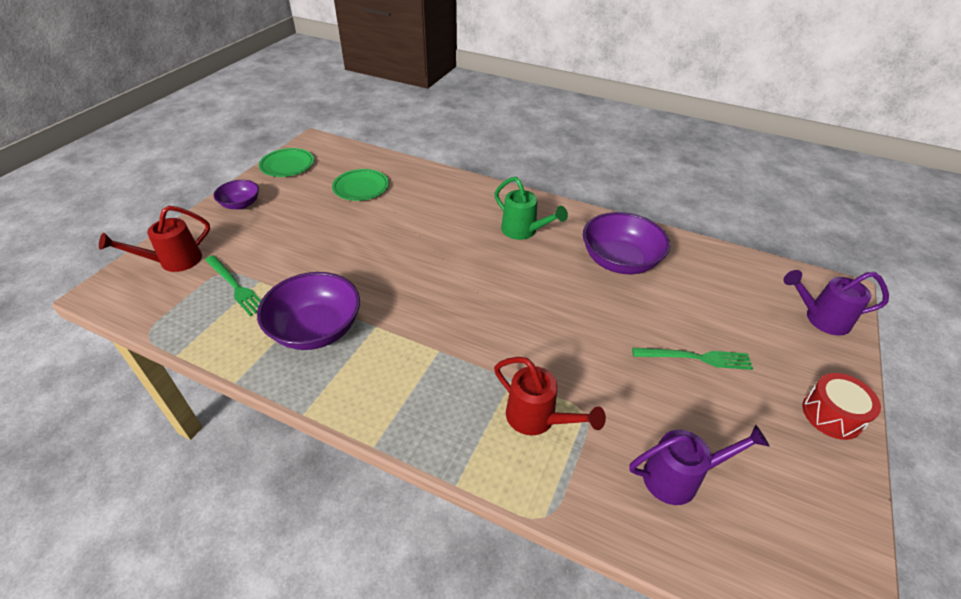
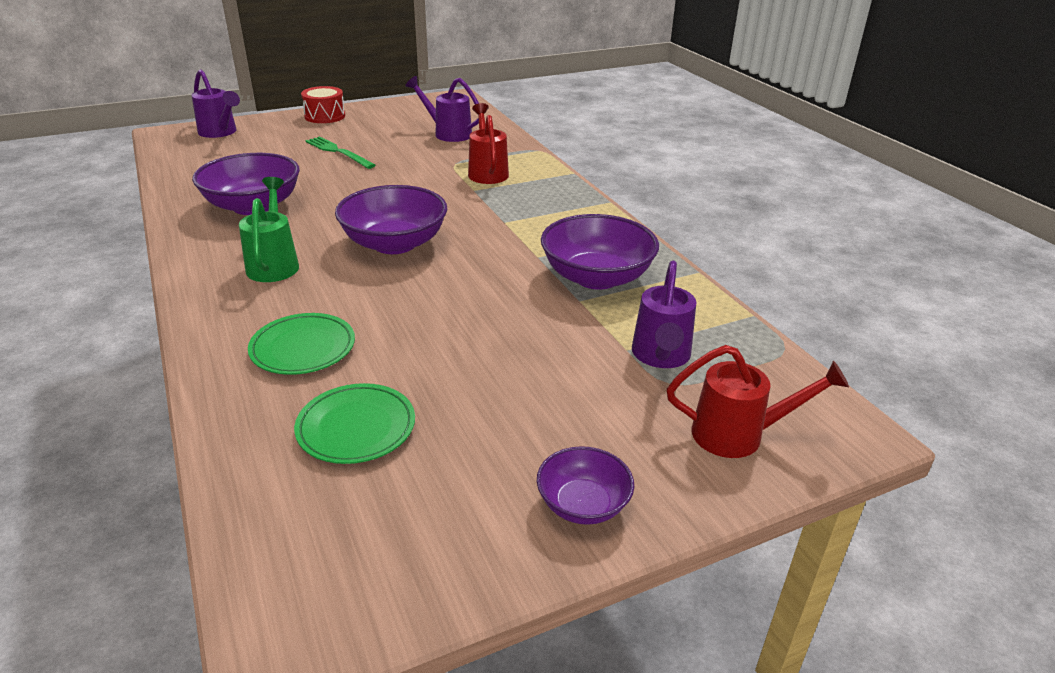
camera: 140 degrees left, 10 degrees down
(235, 286) = (660, 356): green fork -> purple watering can
(287, 165) = (418, 575): green plate -> green plate (303, 348)
(484, 282) = (394, 243): none -> purple bowl

